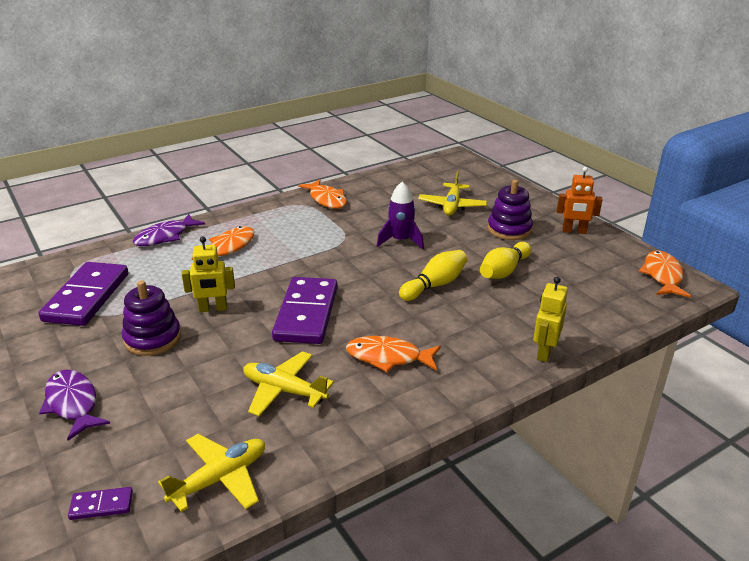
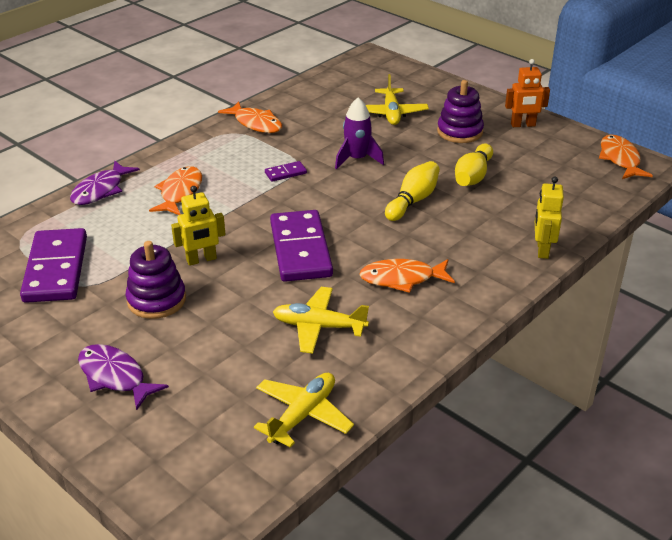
camera: 15 degrees left, 5 degrees up
(101, 505) = (205, 459): purple domino -> purple domino (285, 173)

